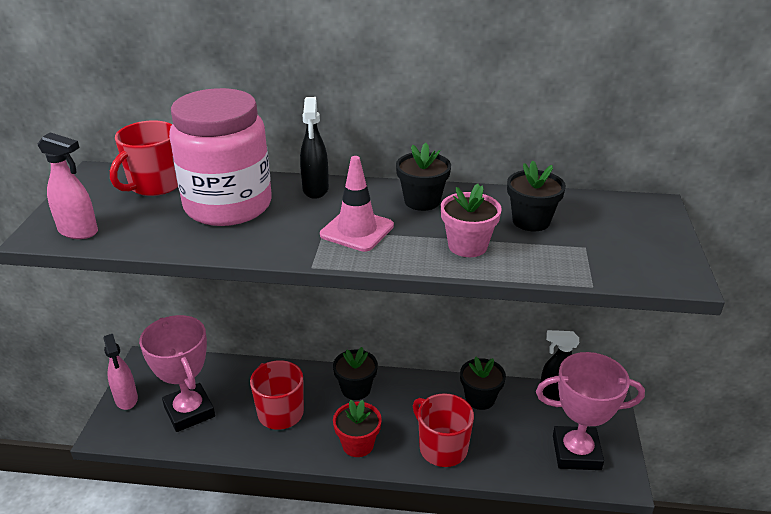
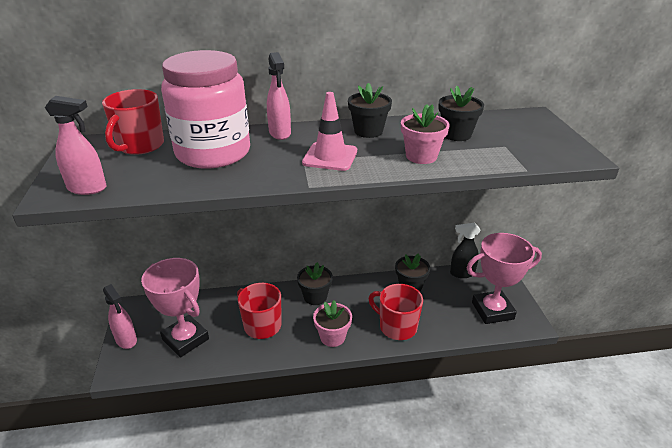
camera: 15 degrees left, 0 degrees up
(315, 190) = (280, 133): black spray bottle -> pink spray bottle
(358, 444) = (332, 337): red flower pot -> pink flower pot

